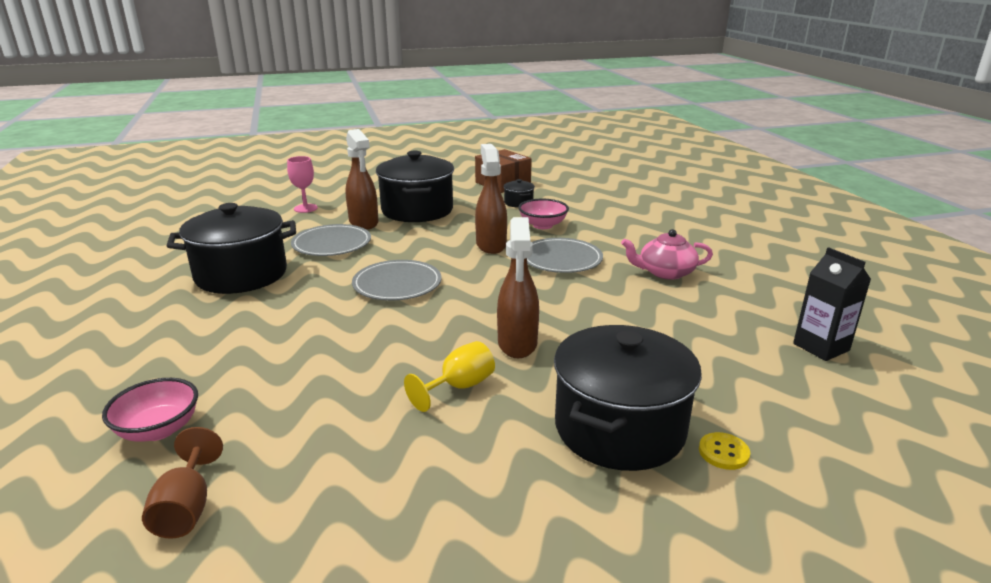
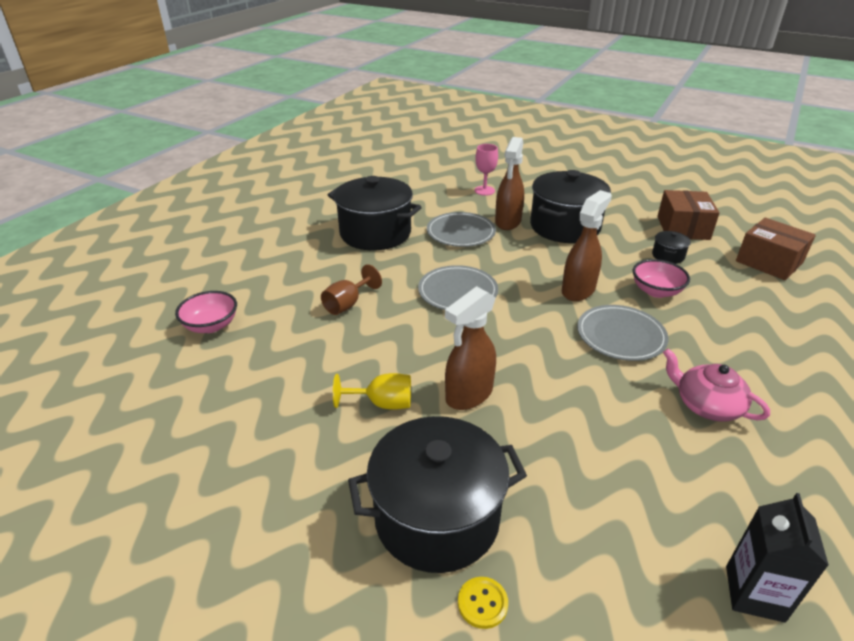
camera: 45 degrees right, 10 degrees up
(186, 508) = (166, 384): brown goblet -> brown goblet (347, 304)
(582, 185) = (769, 262): none -> brown box

